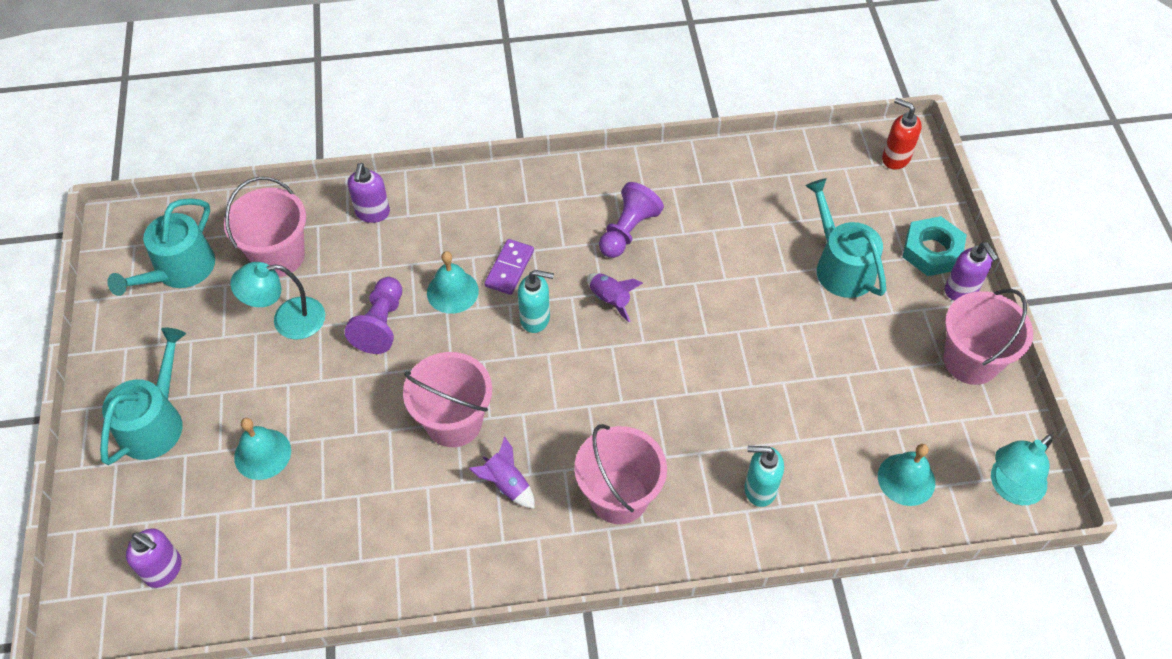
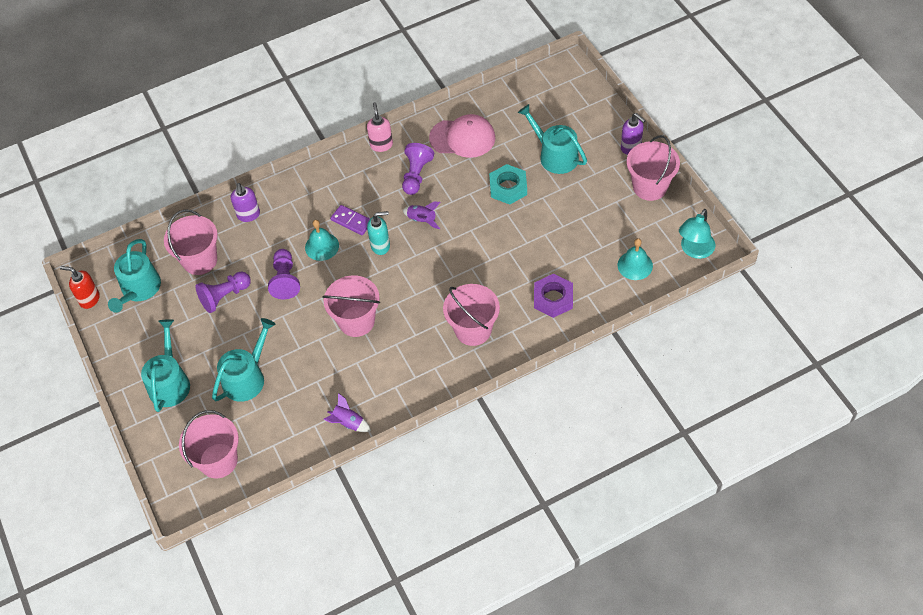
camera: 15 degrees left, 0 degrees up
(164, 570) = (218, 460): purple soap dispenser -> pink bucket
(262, 454) = (247, 378): turquoise bell -> turquoise watering can
(287, 320) = (225, 296): turquoise lamp -> purple pawn
(506, 484) = (403, 345): purple rocket -> purple rocket (348, 423)
(509, 268) = (351, 221): purple domino -> purple domino turned 60 degrees counterclockwise
(596, 172) = (381, 145): none -> pink soap dispenser
(715, 198) = (462, 138): none -> pink cap
(759, 489) = (553, 298): turquoise soap dispenser -> purple nut
(895, 158) = (565, 79): red soap dispenser -> red soap dispenser (89, 299)
(932, 251) = (606, 129): turquoise nut -> turquoise nut (508, 187)

